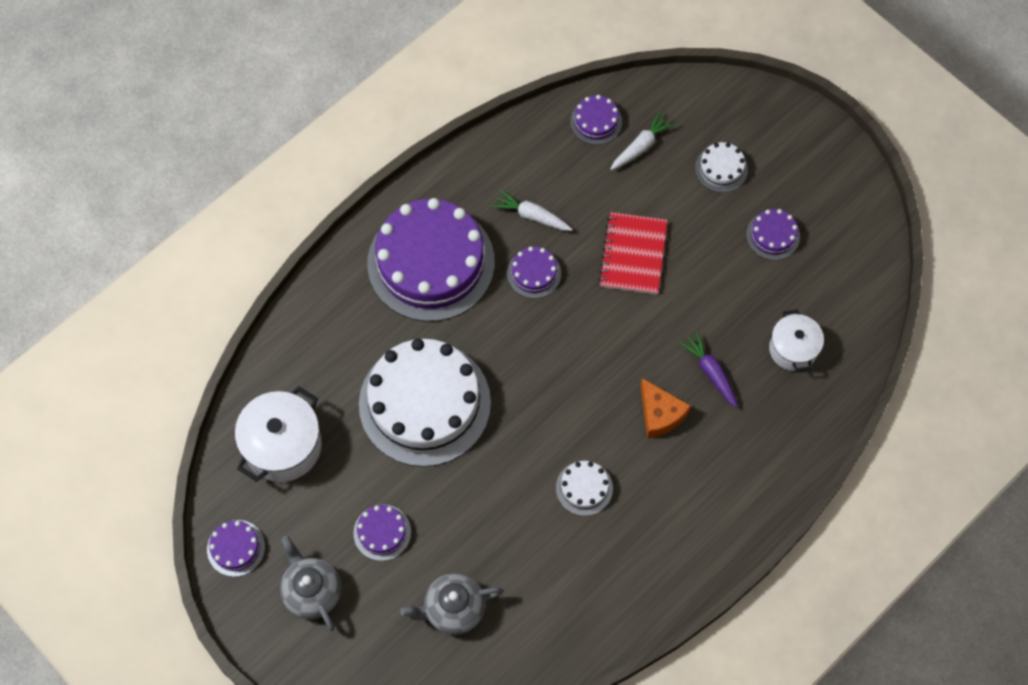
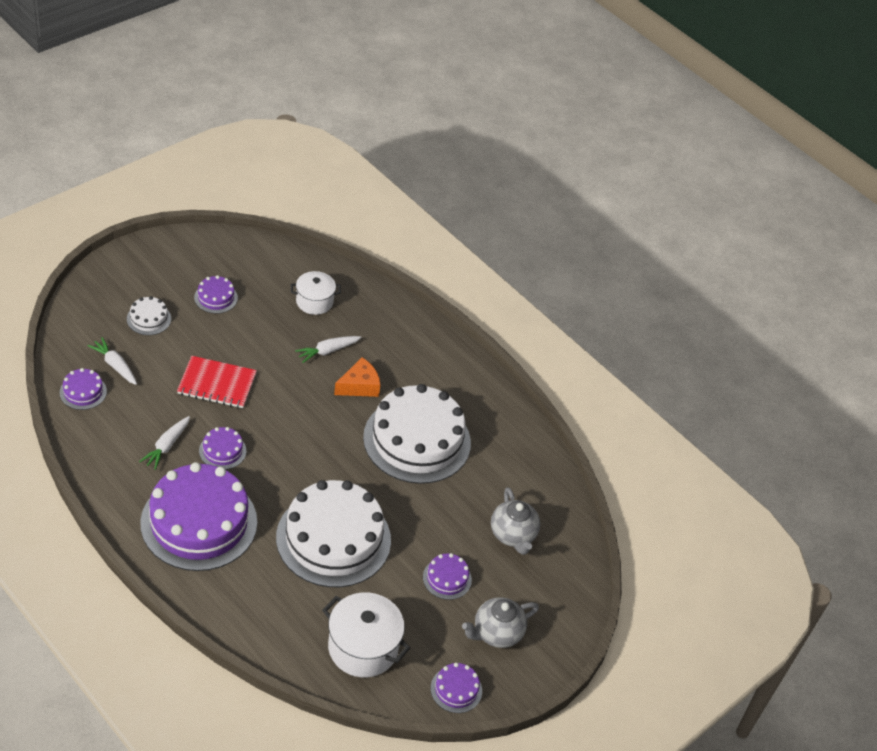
camera: 95 degrees left, 20 degrees down
(584, 488) = (417, 440): white cake -> white cake, size x2.36
(710, 372) = (327, 351): purple carrot -> white carrot

